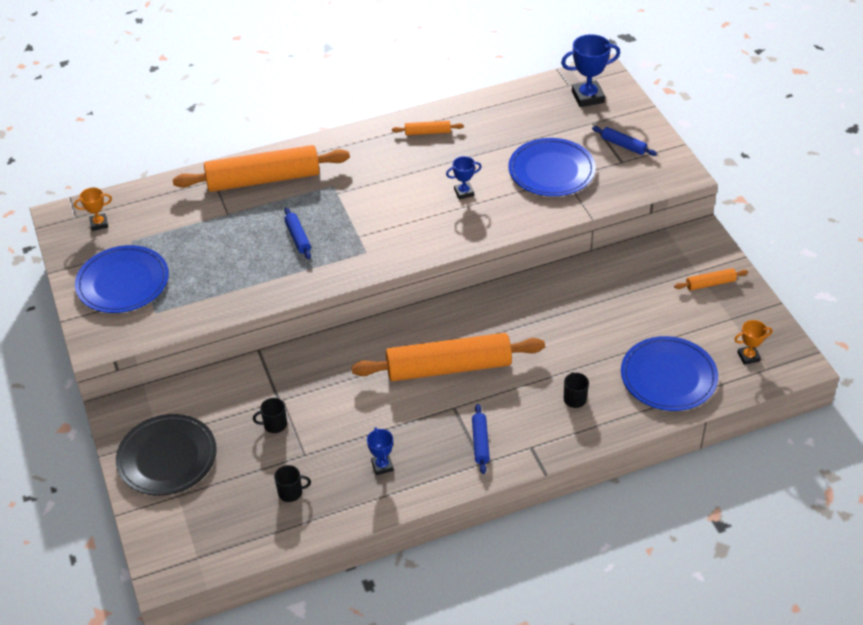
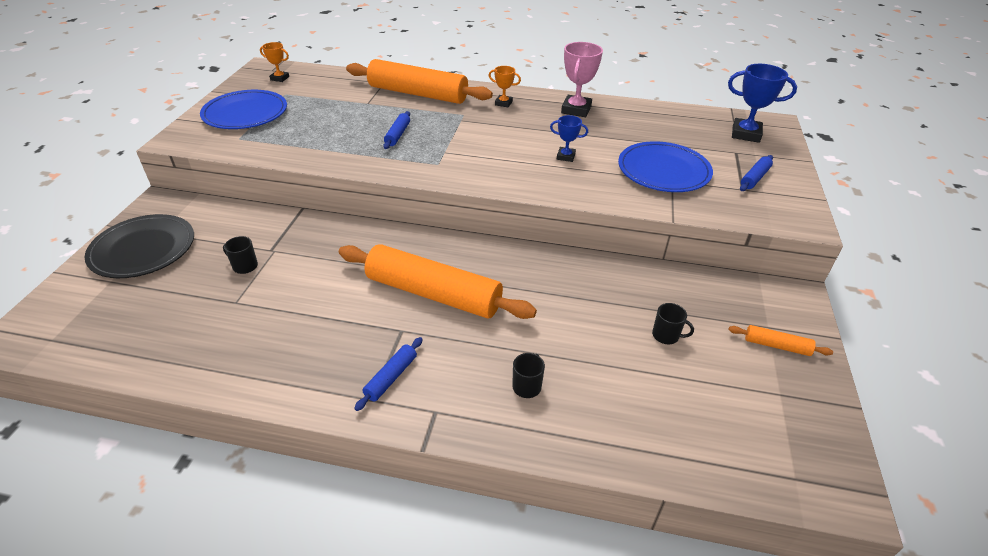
camera: 30 degrees right, 5 degrees down
(291, 492) = (186, 327): black mug -> black mug (666, 335)
(382, 466) = (282, 348): blue trophy -> none
(427, 132) = (576, 110): orange rolling pin -> pink trophy
(623, 145) = (754, 178): blue rolling pin -> blue rolling pin turned 60 degrees clockwise
(668, 377) = (654, 419): blue plate -> none
(748, 356) = (776, 449): orange trophy -> orange trophy (503, 103)

